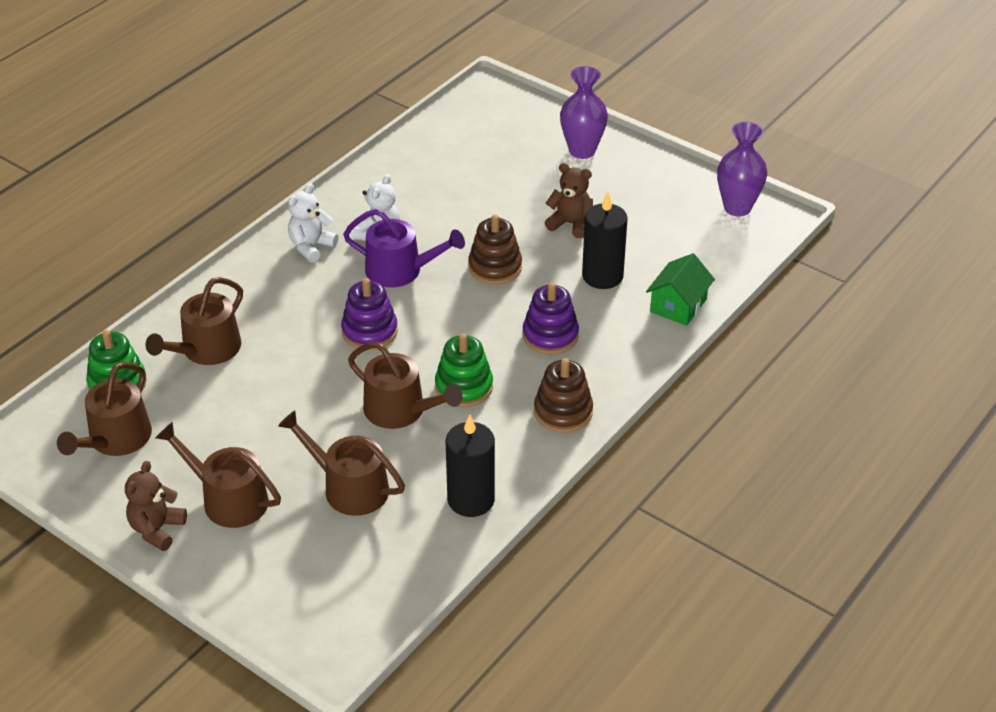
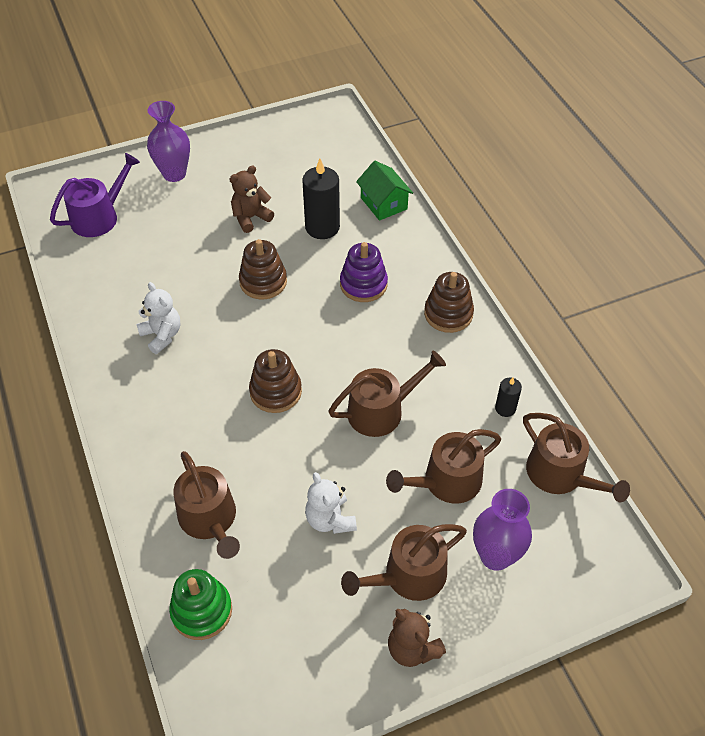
camera: 60 degrees left, 10 degrees up
(115, 439) = (276, 640): brown watering can -> brown watering can (560, 475)
(311, 246) = (138, 387): white teddy bear -> white teddy bear (330, 519)
(369, 331) = (275, 392): purple stacking toy -> brown stacking toy
(400, 270) = (218, 340): purple watering can -> purple watering can (99, 217)
(464, 387) = (382, 359): green stacking toy -> none
(471, 500) = (505, 408): black candle -> black candle, size x0.52
(737, 208) = (308, 128): purple vase -> purple vase (495, 556)

